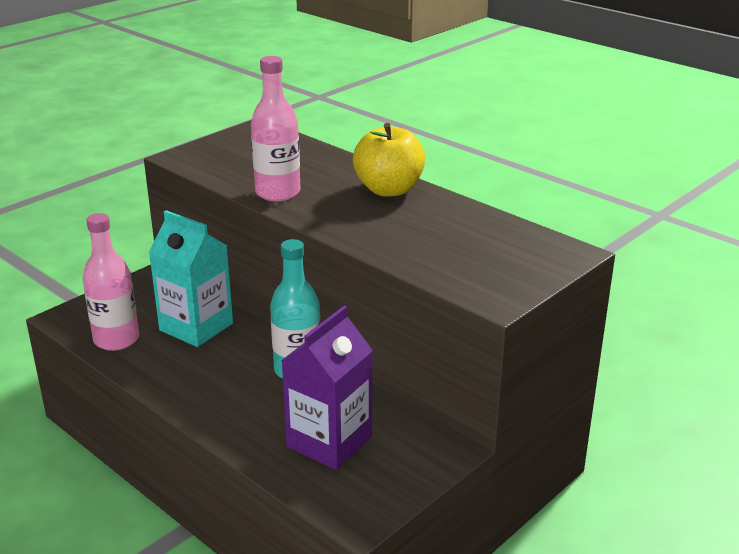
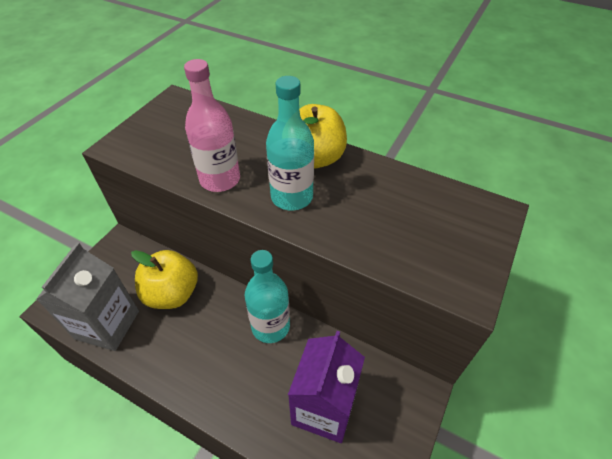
camera: 15 degrees left, 20 degrees up
(116, 340) = (107, 325): pink bottle -> grey carton
(196, 327) = (172, 293): turquoise carton -> yellow apple
(347, 214) = (292, 197): none -> turquoise bottle

